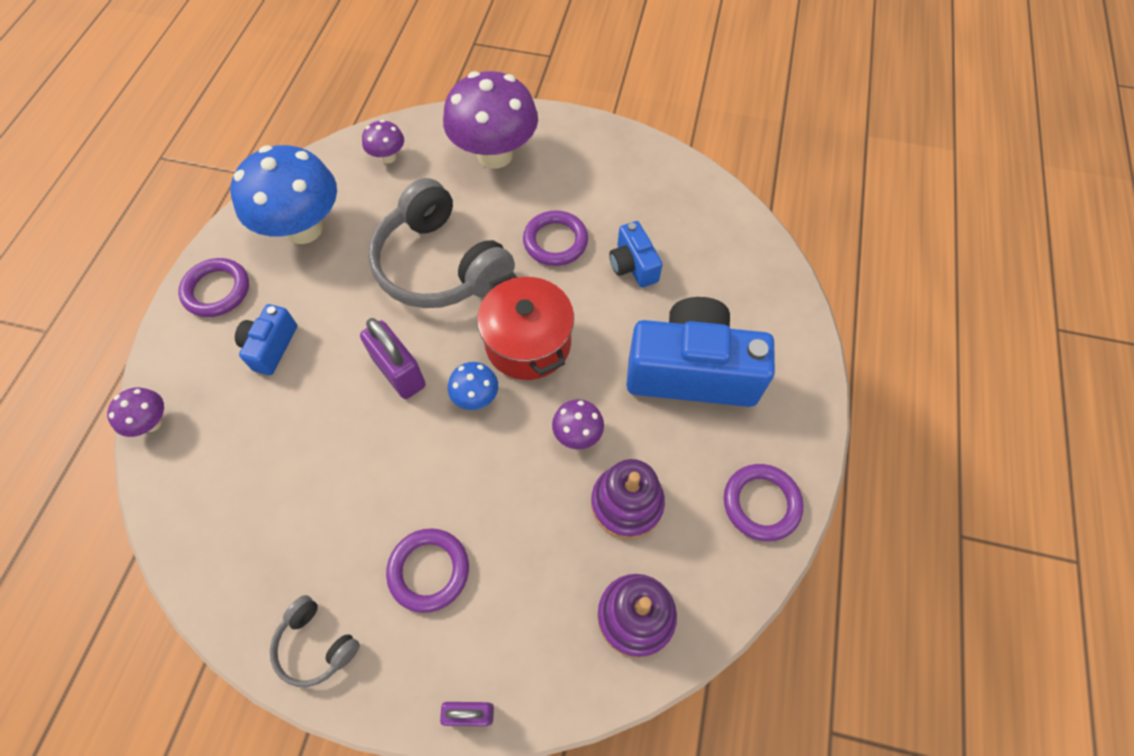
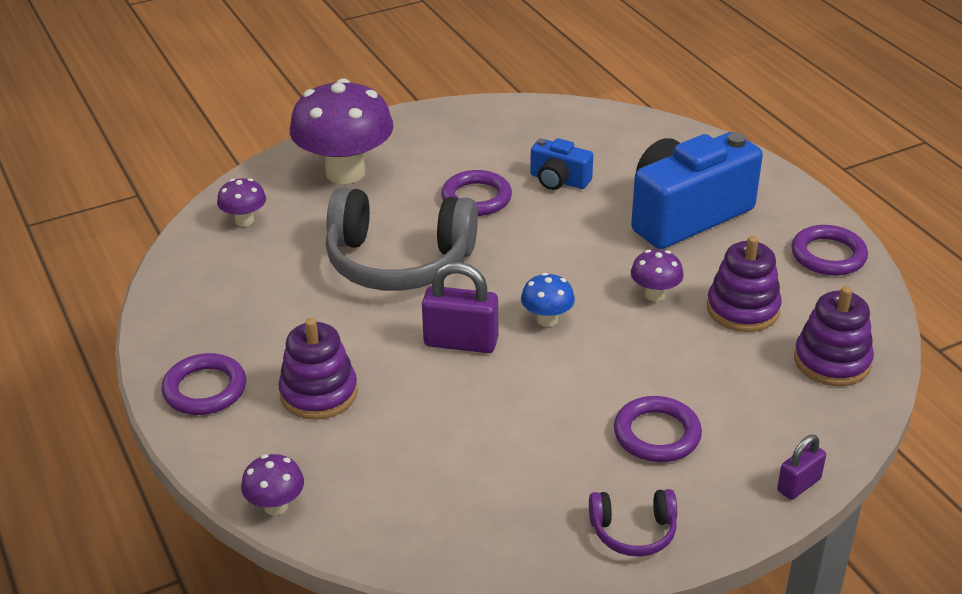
camera: 40 degrees left, 25 degrees down
(271, 347) = (319, 393): blue camera -> purple stacking toy
(304, 229) = (231, 305): blue mushroom -> none
(316, 645) = (633, 531): grey headphones -> purple headphones
(528, 343) = (542, 266): red pot -> none

